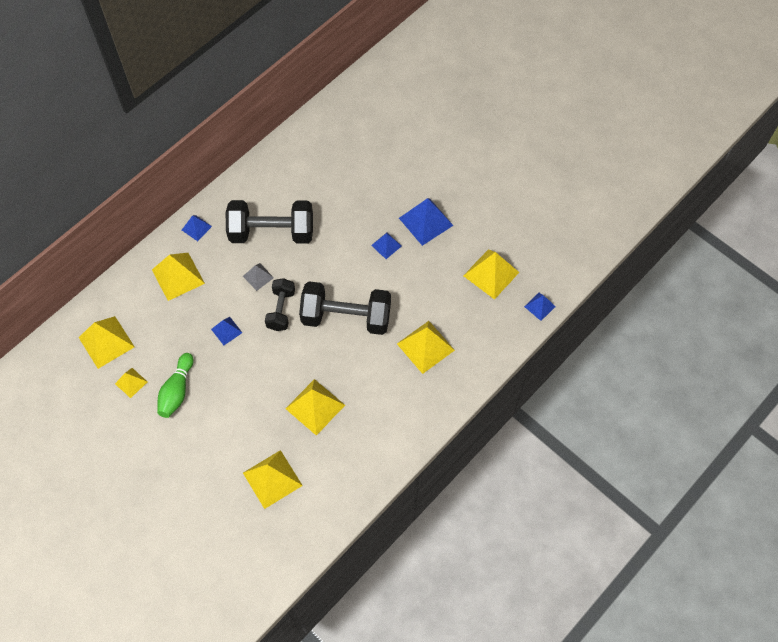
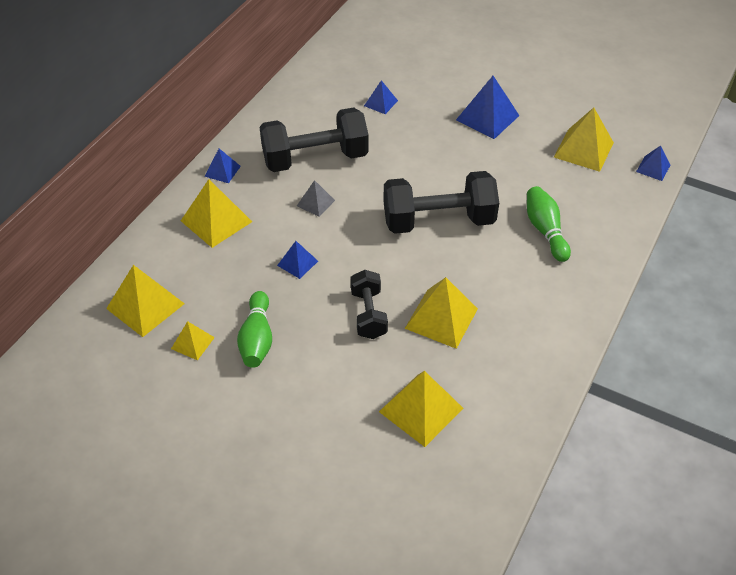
camera: 15 degrees left, 15 degrees down
(281, 310) = (357, 229): black dumbbell -> black dumbbell (368, 314)
(386, 245) = (453, 146): blue pyramid -> blue pyramid (380, 103)
(425, 346) = (545, 230): yellow pyramid -> green bowling pin

